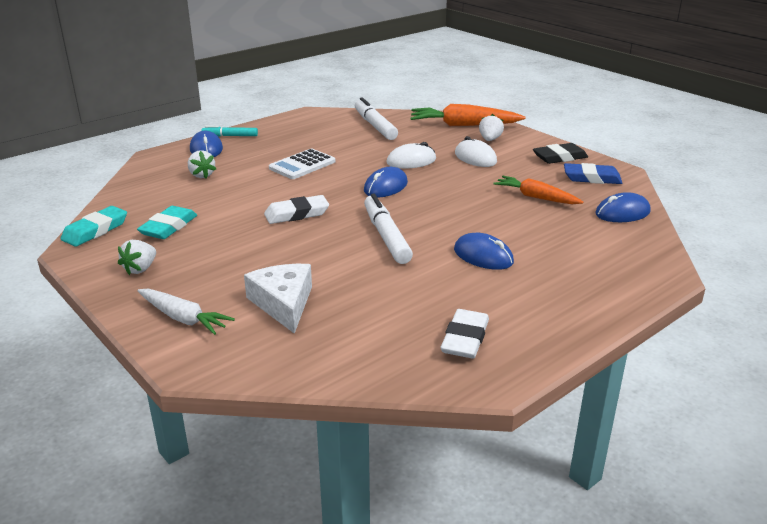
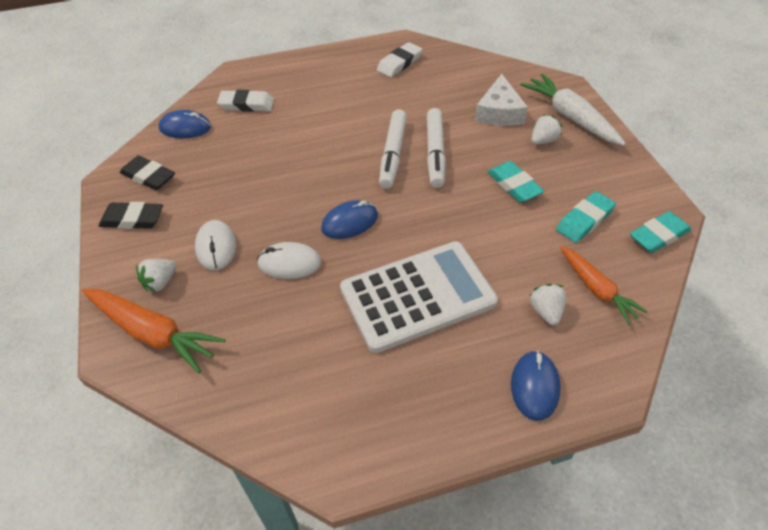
camera: 155 degrees left, 20 degrees up
(140, 269) = (606, 171): white strawberry -> white strawberry (543, 140)
(183, 318) = (570, 117): white carrot -> white carrot, size x1.51
(230, 136) = (493, 422): turquoise marker -> none
(244, 238) = (514, 185): none -> turquoise eraser
(297, 214) = (457, 204): white eraser -> white eraser (246, 104)
(302, 165) = (417, 296): white calculator -> white calculator, size x1.82
(375, 126) = (268, 378): white marker -> white marker (435, 153)
(483, 256) = (335, 115): blue mouse -> none
(536, 197) = (228, 165): orange carrot -> orange carrot (596, 289)
(592, 178) = (148, 176): blue eraser -> black eraser

